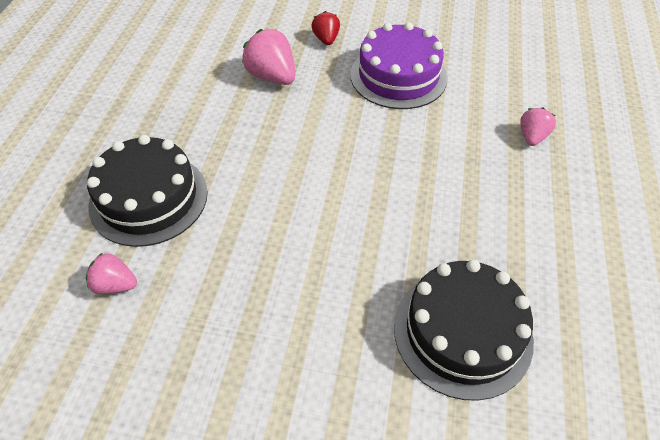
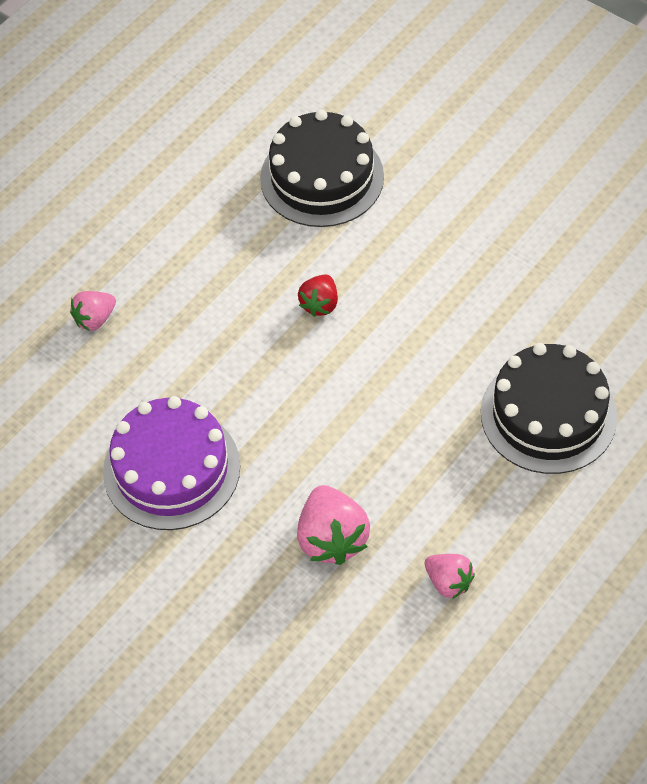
camera: 150 degrees left, 5 degrees up
(115, 285) = (605, 332): pink strawberry -> pink strawberry (448, 582)
(326, 39) = (220, 580): red strawberry -> red strawberry (320, 304)

